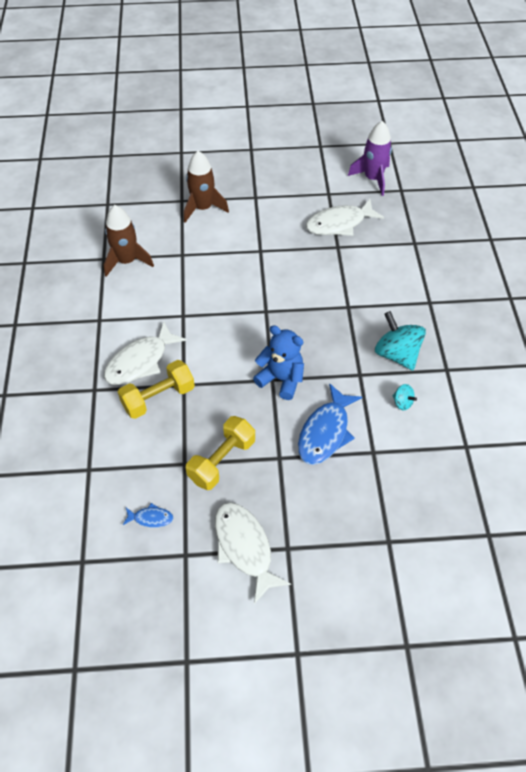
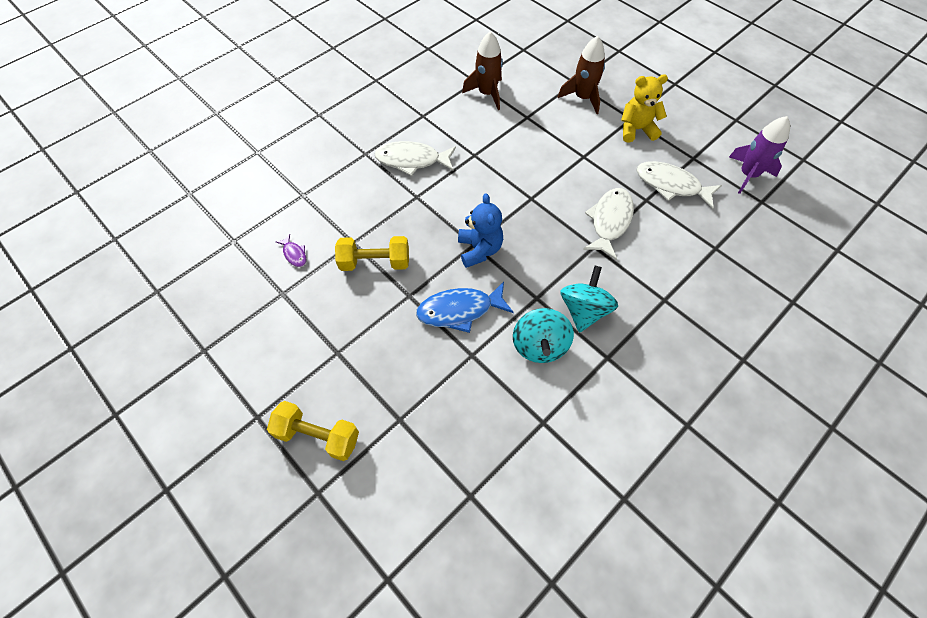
camera: 50 degrees right, 5 degrees up
(151, 518) = (294, 254): blue fish -> purple fish
(158, 398) = (392, 191): yellow dumbbell -> yellow dumbbell (318, 436)
(244, 547) = (316, 325): white fish -> white fish (609, 221)
(269, 203) = (636, 130): none -> yellow teddy bear
(402, 402) = (539, 345): turquoise spinning top -> turquoise spinning top, size x2.12

